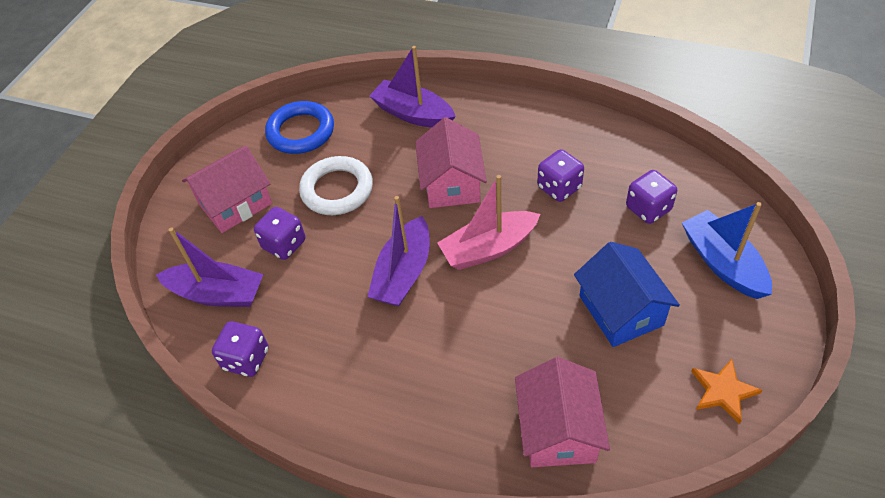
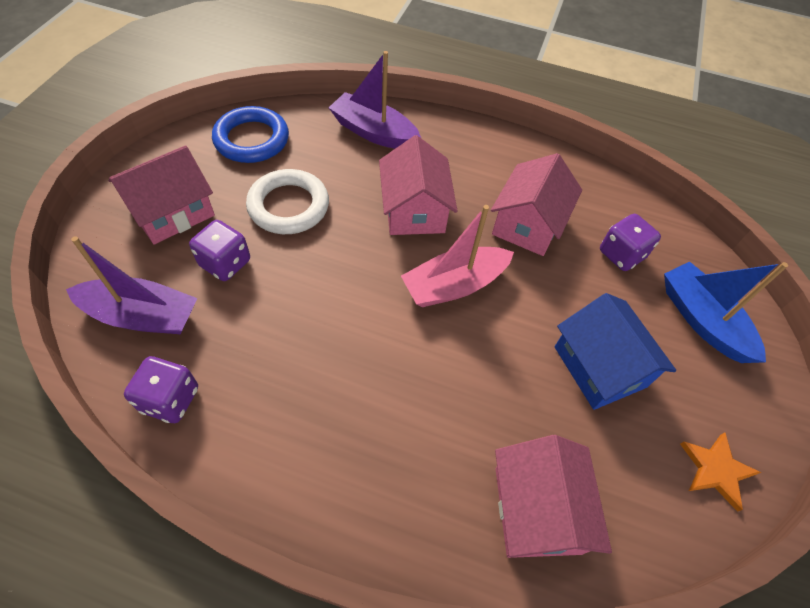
camera: 10 degrees left, 5 degrees up
(403, 273) = (360, 306): purple boat -> none
(559, 187) = (528, 224): purple dice -> pink house

